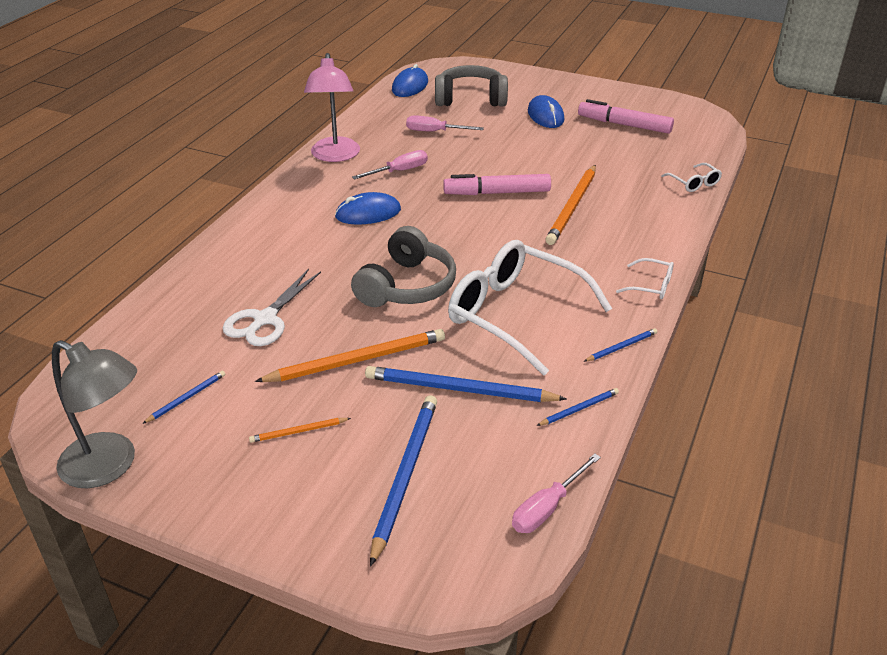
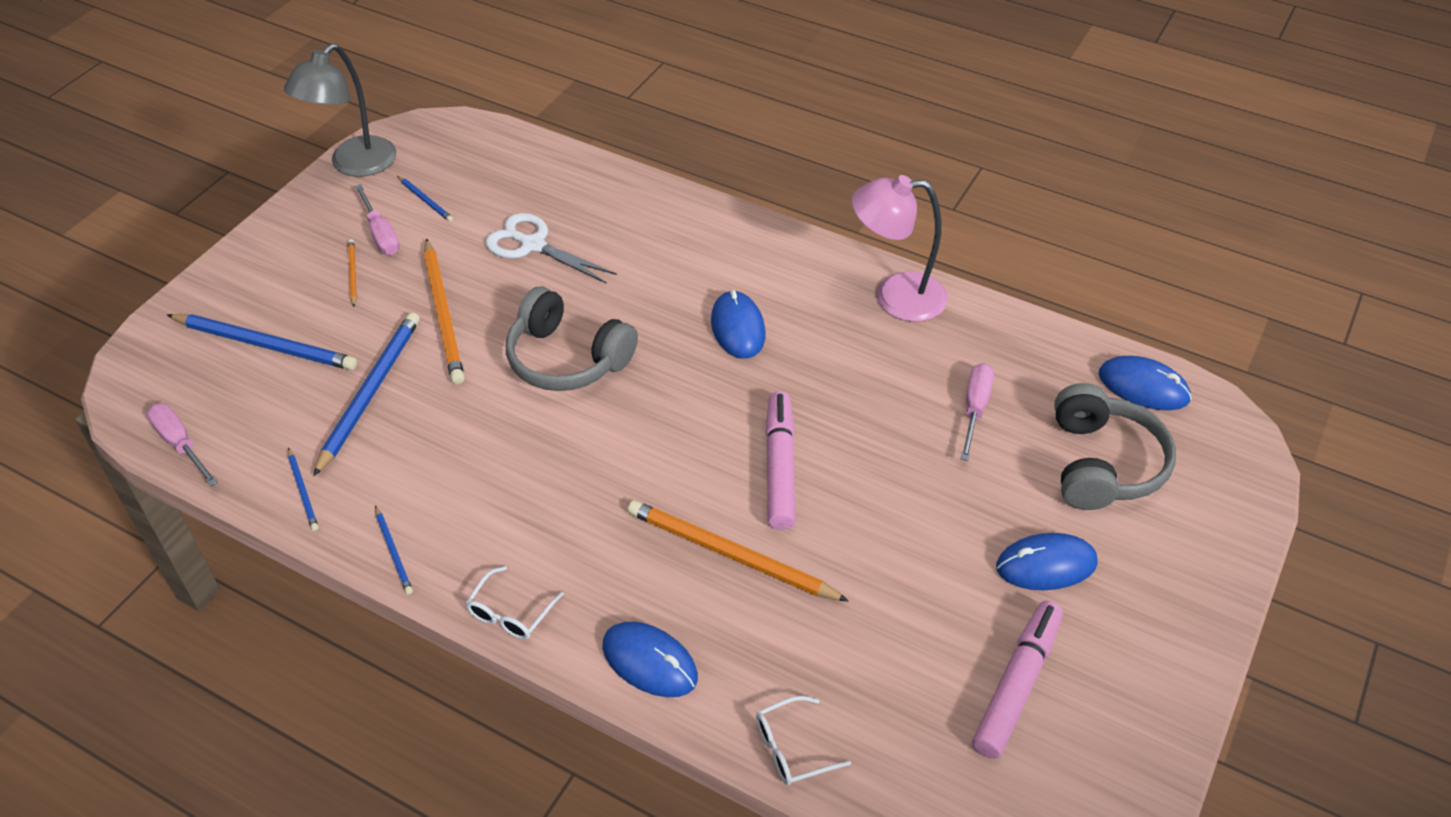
camera: 95 degrees right, 10 degrees up
(399, 171) = (849, 362): pink screwdriver -> pink screwdriver (381, 234)
(515, 314) = (486, 455): white glasses -> none
(662, 230) = (649, 662): none -> blue mouse

